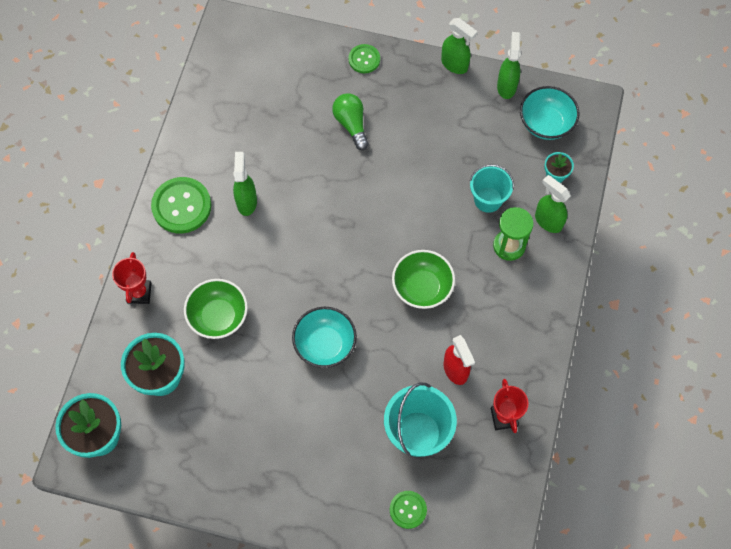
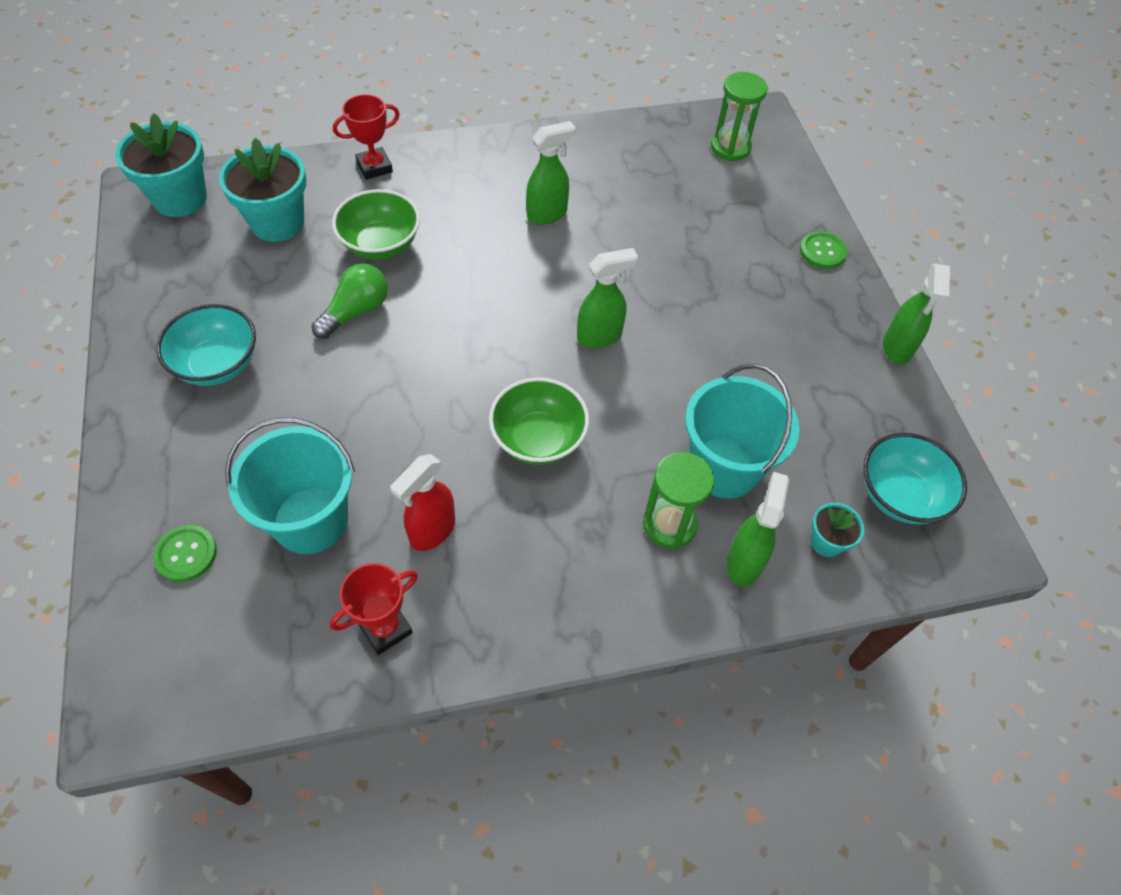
camera: 60 degrees right, 10 degrees down
(181, 206) = (504, 162): green button -> none
(247, 60) = (730, 147): none -> green hourglass
(325, 344) = (396, 362): turquoise bowl -> turquoise bowl (218, 364)
(351, 124) = (722, 273): green light bulb -> green light bulb (356, 311)
(488, 199) = (724, 467): turquoise bucket -> turquoise bucket, size x1.52
(506, 86) = (916, 422): green spray bottle -> green spray bottle (600, 336)

